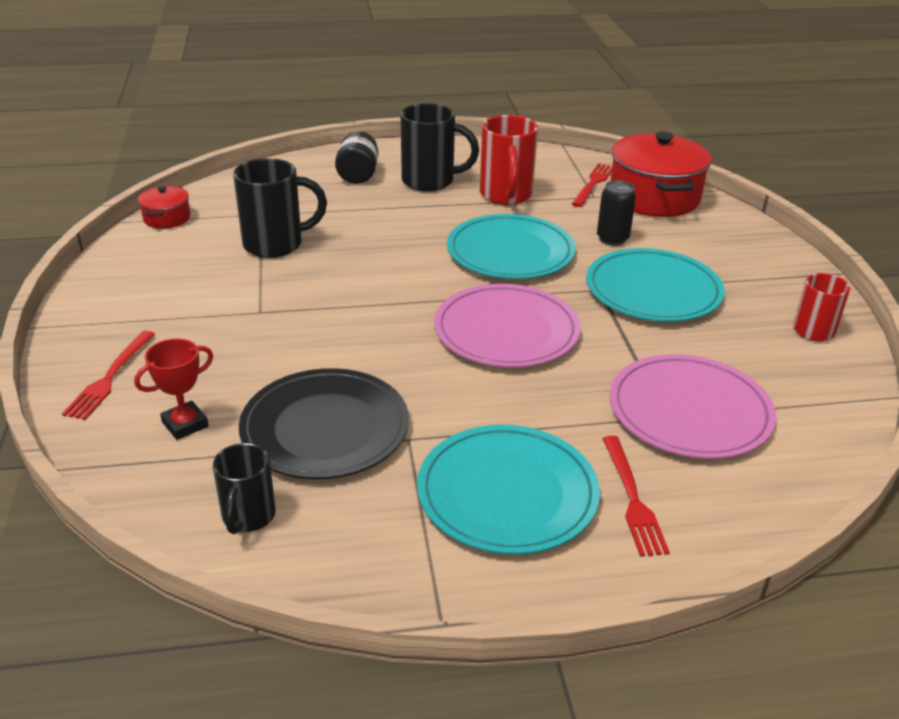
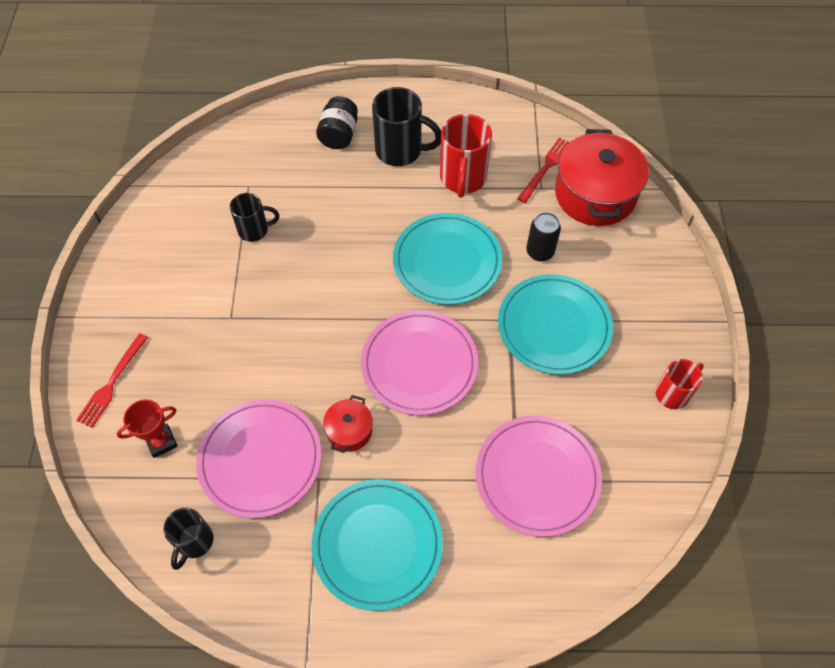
camera: 10 degrees right, 25 degrees up
(167, 218) = (170, 184): red pot -> red pot (349, 431)
(275, 244) = (254, 230): black mug -> black mug, size x0.62
(325, 428) = (260, 459): black plate -> pink plate
(632, 499) = (466, 563): red fork -> none

